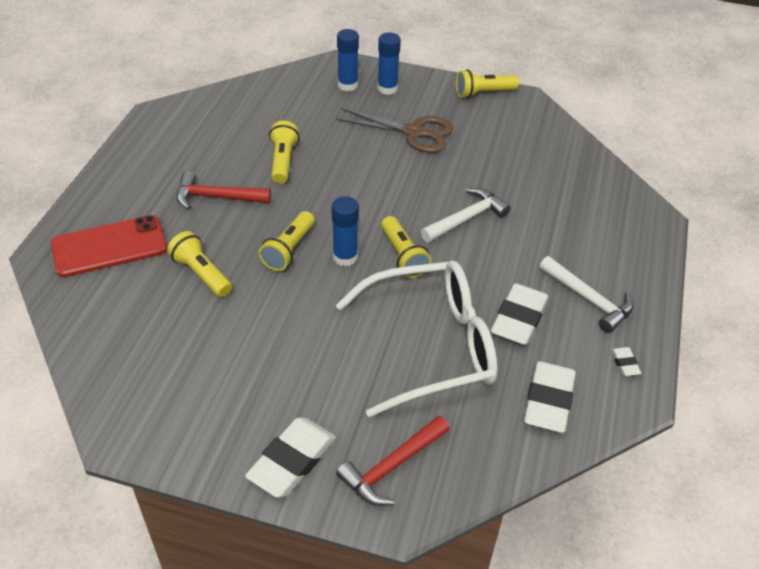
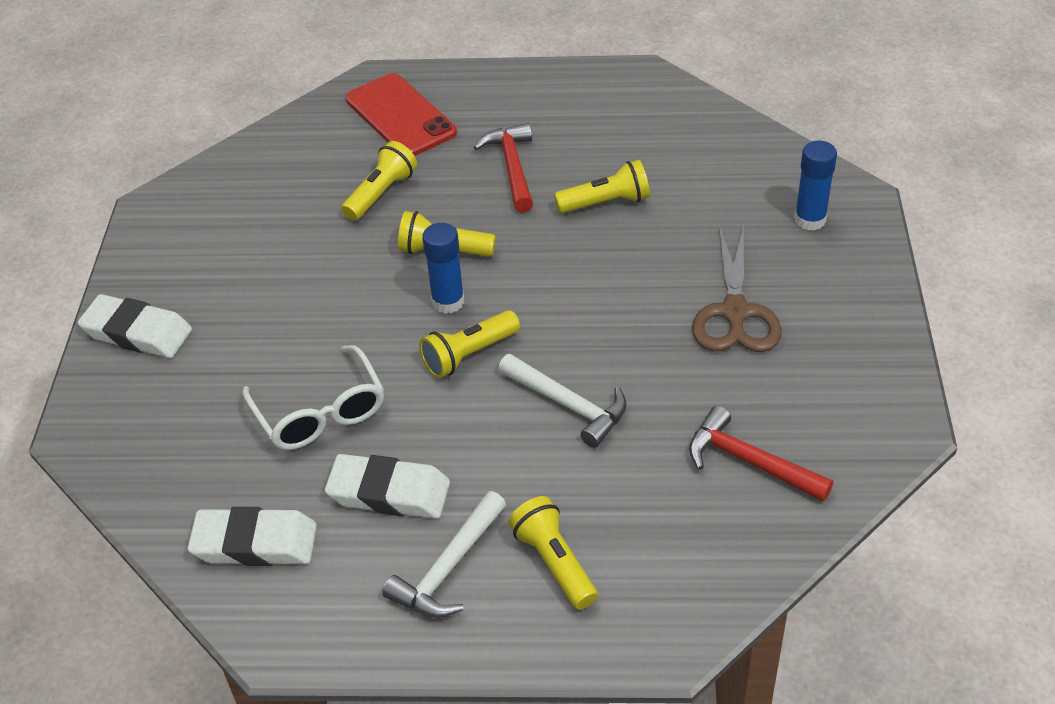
camera: 80 degrees right, 0 degrees up
(387, 88) = (828, 262): blue glue stick -> none
(392, 467) = (138, 413): red hammer -> red hammer (749, 462)
(432, 346) = (320, 413): white glasses -> white glasses, size x0.63
(483, 93) = (886, 373): yellow flashlight -> yellow flashlight (554, 562)
(624, 363) = (336, 623): white eraser -> none

